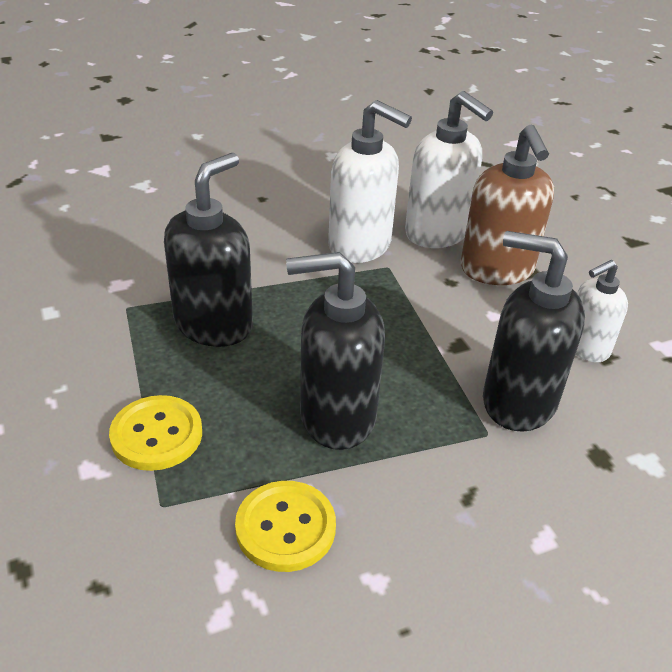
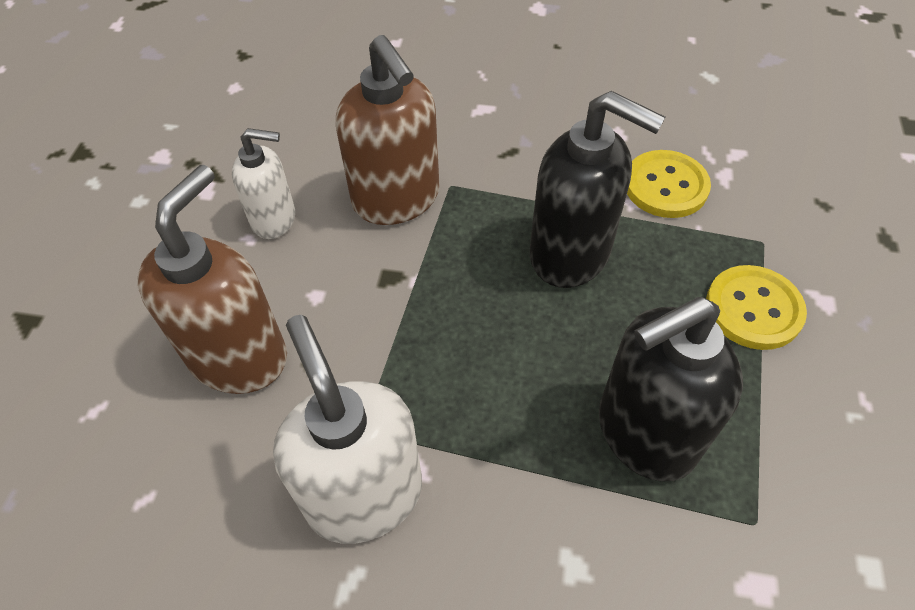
camera: 145 degrees left, 15 degrees up
(437, 233) = (237, 465): white soap dispenser -> none
(518, 401) = (397, 199): black soap dispenser -> brown soap dispenser

